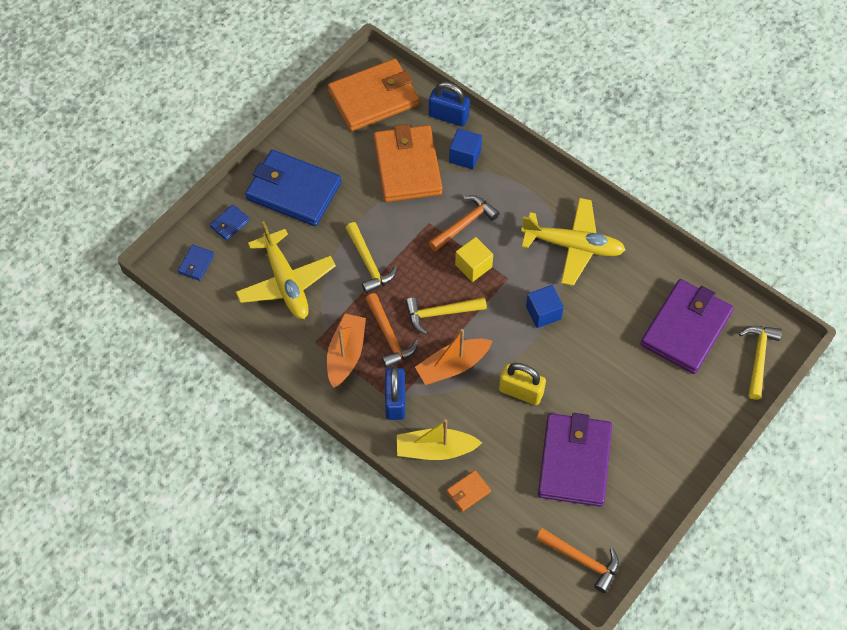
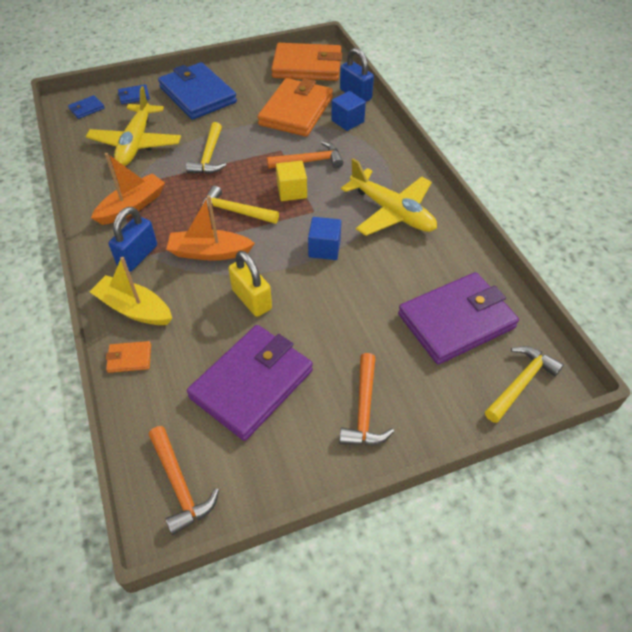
camera: 30 degrees right, 10 degrees down
(389, 336) = (178, 209): orange hammer -> orange hammer (364, 410)

